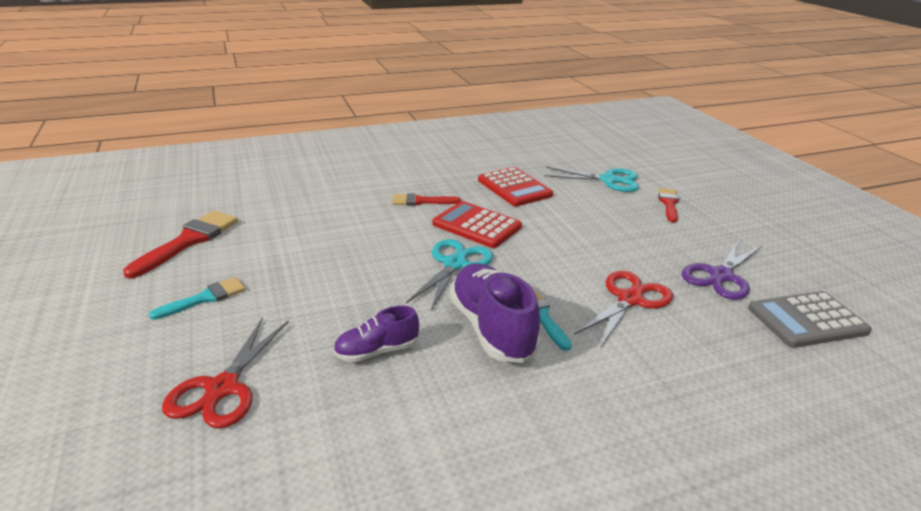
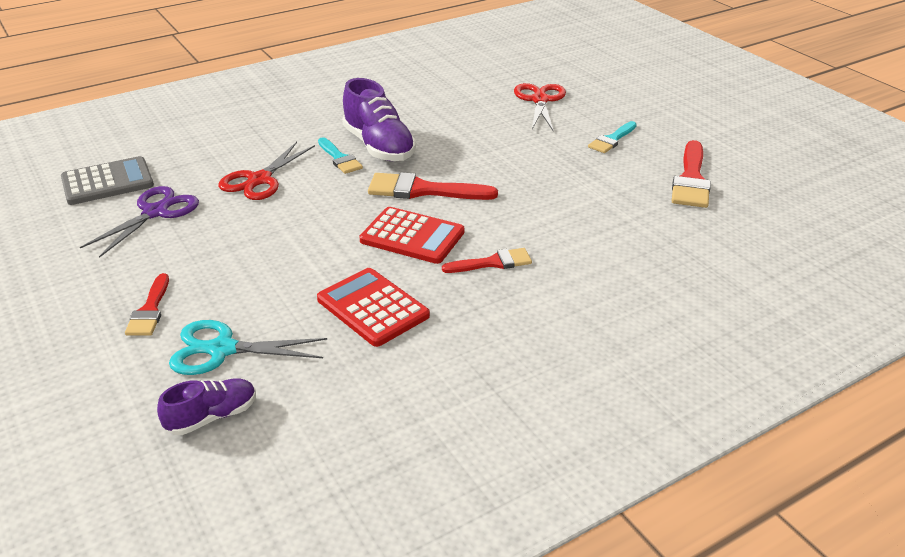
camera: 170 degrees right, 5 degrees up
(377, 351) = (457, 125): purple shoe -> purple shoe (212, 417)
(455, 264) = (423, 190): turquoise scissors -> red brush

